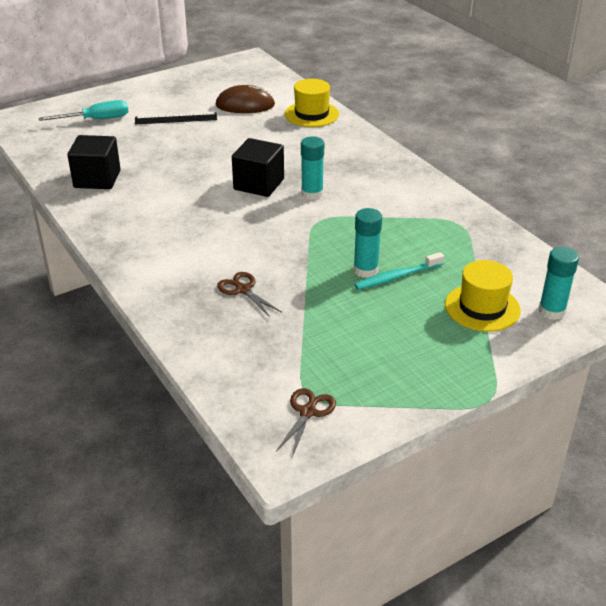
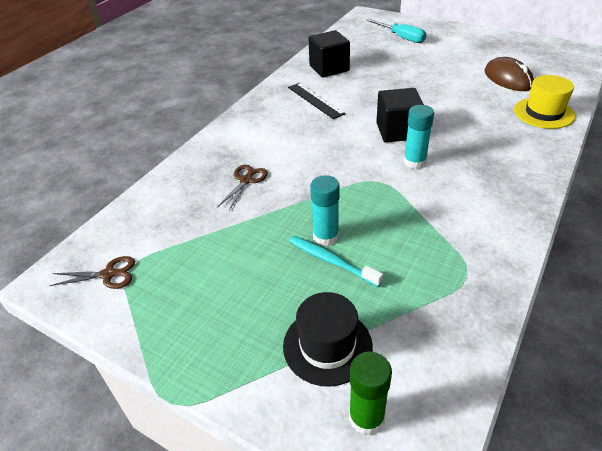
camera: 65 degrees right, 5 degrees up
(176, 118) = (444, 61): black ruler -> black ruler (315, 100)
(482, 307) = (327, 346): yellow hat -> black hat
(551, 311) = (366, 417): turquoise glue stick -> green glue stick

